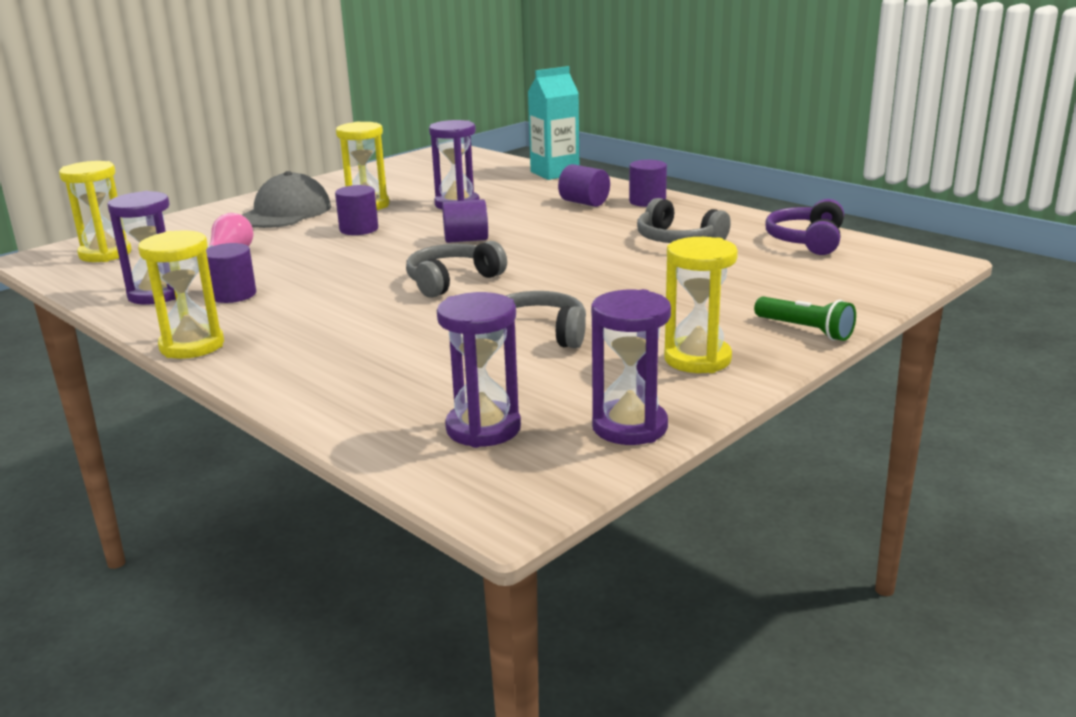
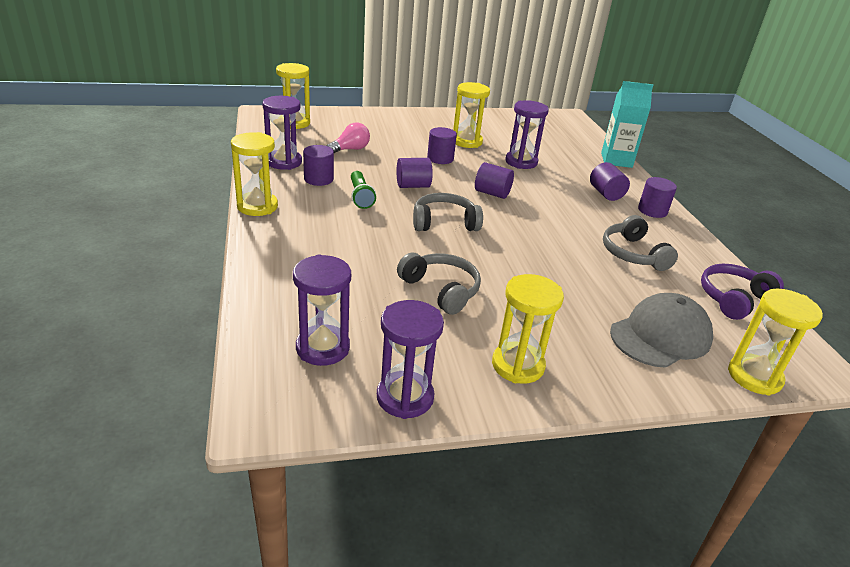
camera: 30 degrees right, 10 degrees up
(285, 212) = (416, 129): grey cap -> grey cap (660, 335)
(364, 262) = (413, 186): none -> purple cylinder
(805, 330) = (627, 381): green flashlight -> green flashlight (360, 197)
(894, 286) = (754, 377): none -> yellow hourglass

